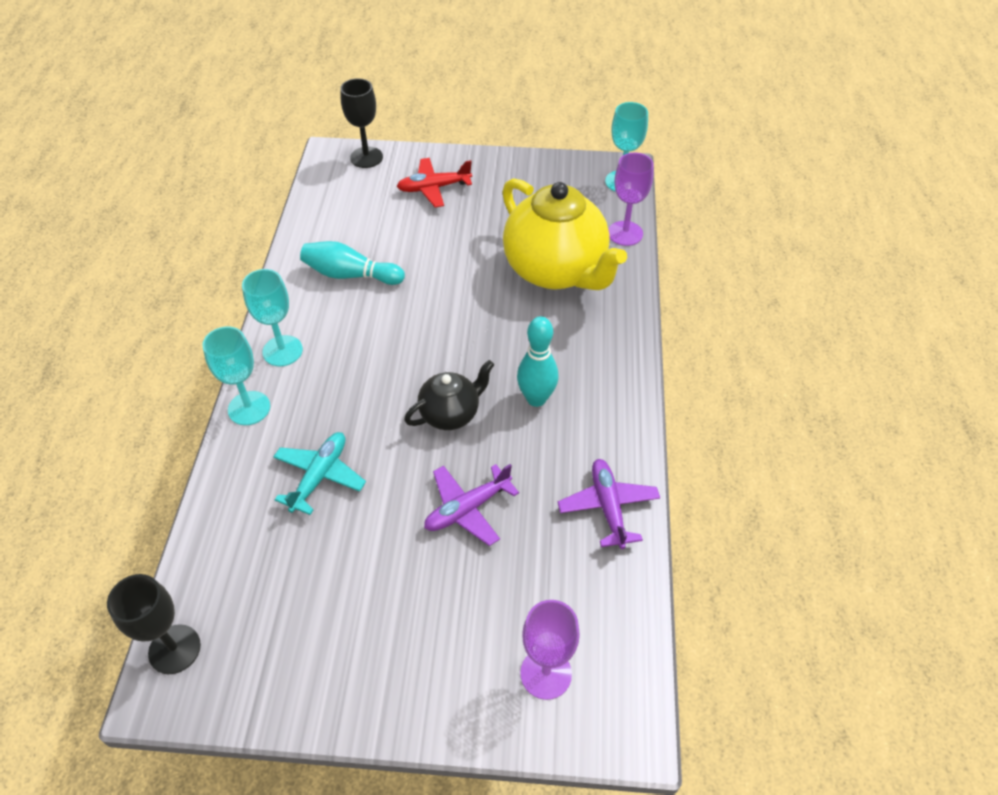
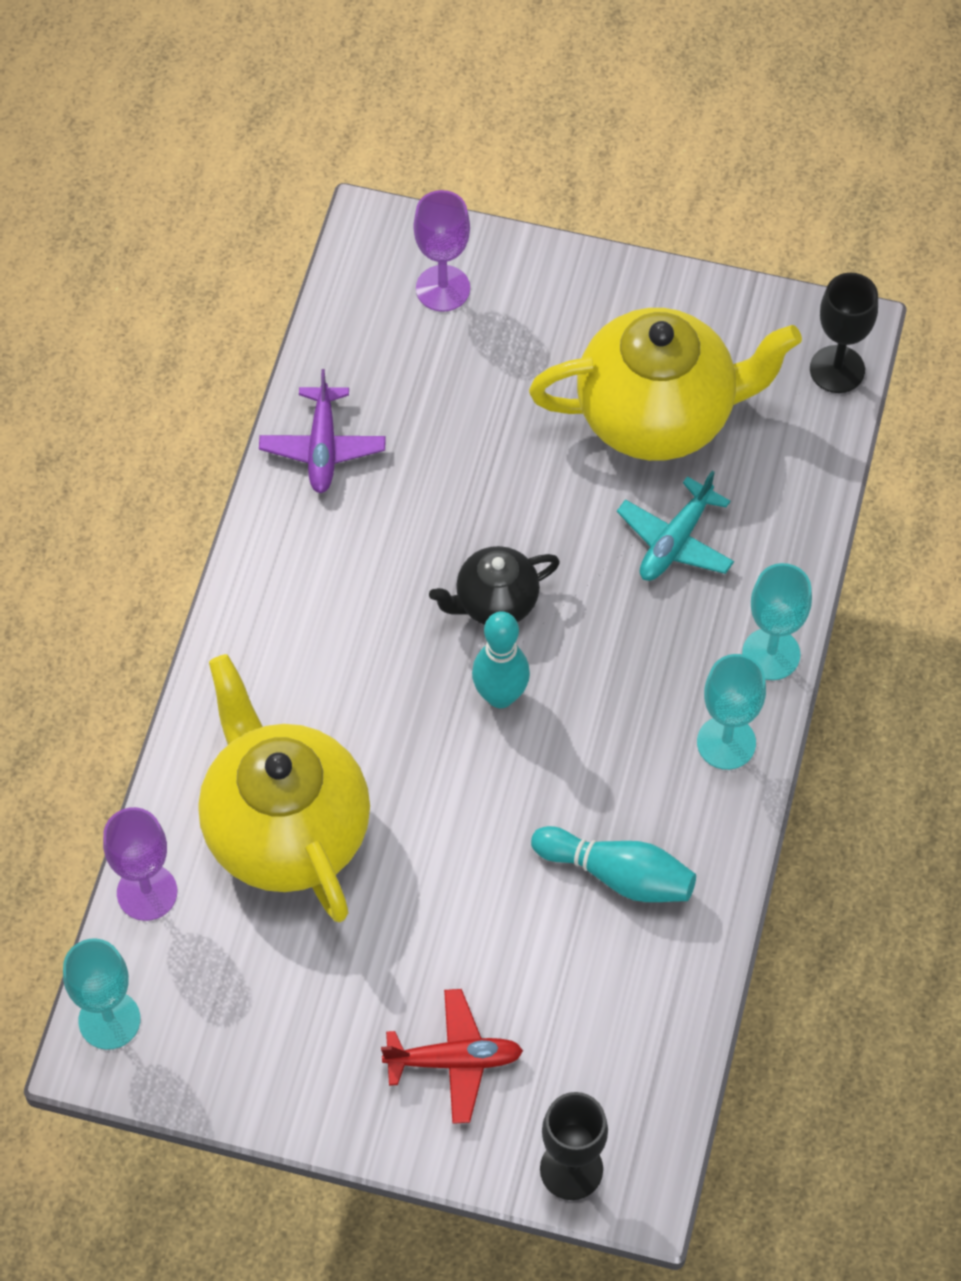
camera: 170 degrees left, 10 degrees up
(337, 578) = (658, 415): none -> yellow teapot
(467, 509) = (494, 471): purple plane -> none
(536, 398) = (373, 607): turquoise bowling pin -> turquoise bowling pin (500, 696)

